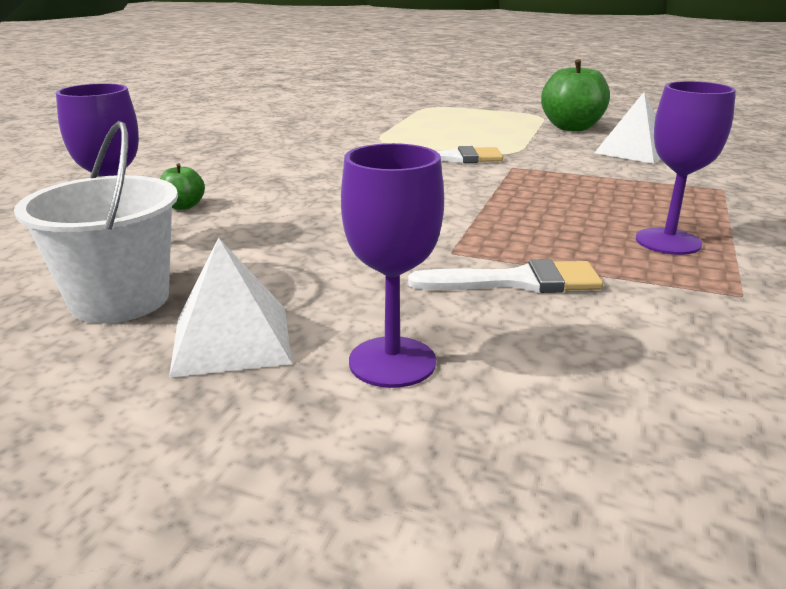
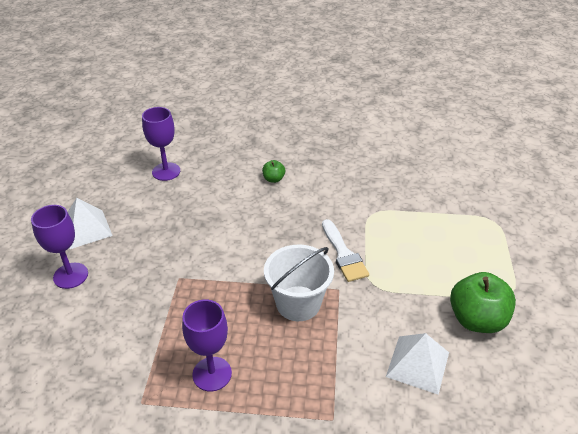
camera: 75 degrees right, 15 degrees up
(120, 300) = (115, 190): white bucket -> white bucket (298, 303)
(183, 206) = (218, 171): green apple -> green apple (273, 179)
(517, 281) = (146, 307): white brush -> none

